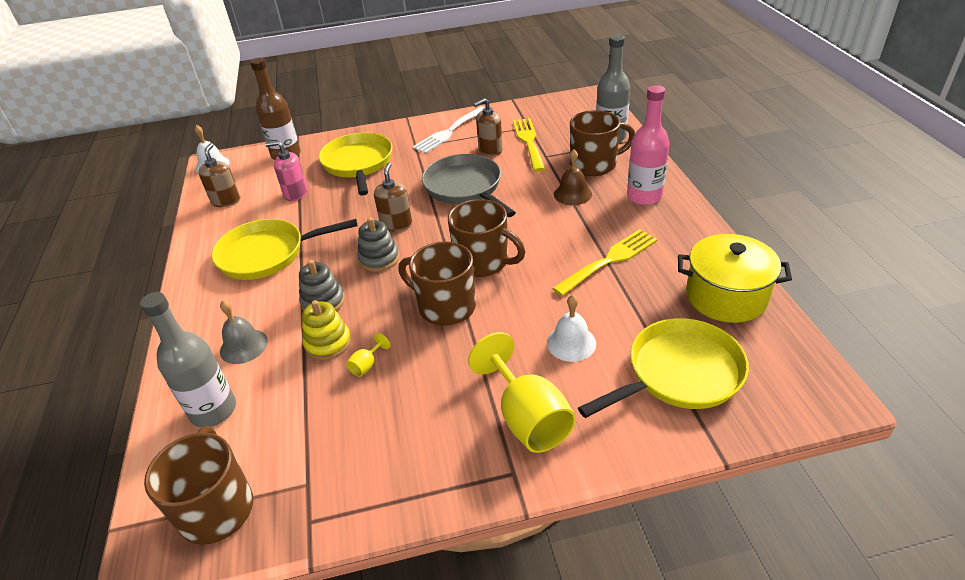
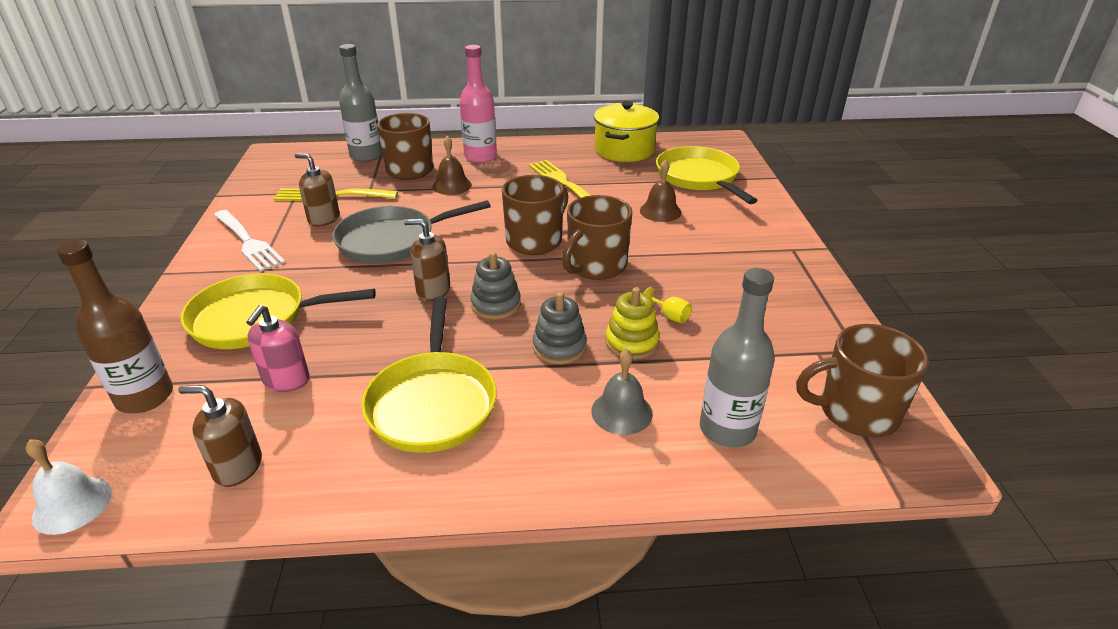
camera: 85 degrees left, 5 degrees down
(490, 150) = (324, 219): brown soap dispenser -> brown soap dispenser turned 135 degrees clockwise
(527, 418) = (740, 238): yellow goblet -> none
(571, 343) = (660, 211): white bell -> brown bell

